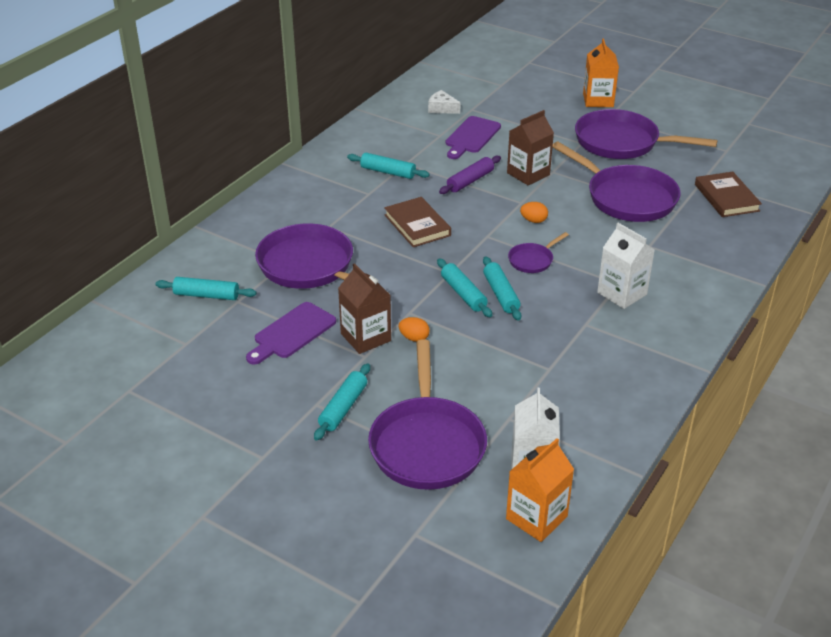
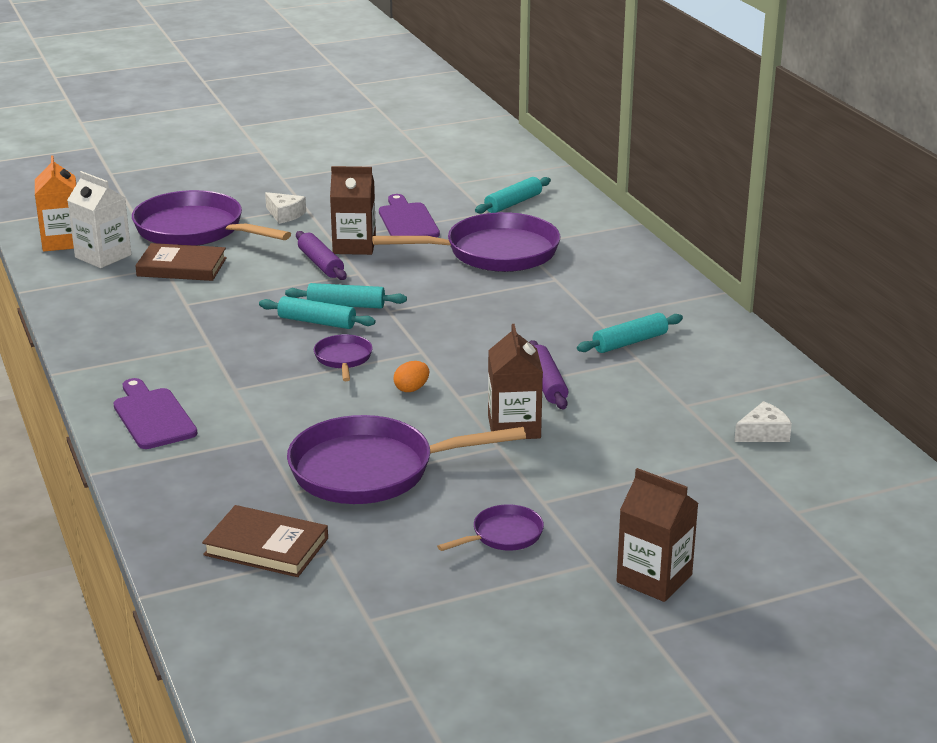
camera: 125 degrees right, 10 degrees down
(343, 408) = (285, 214): turquoise rolling pin -> white cheese
(414, 338) = (320, 264): orange egg -> purple rolling pin
(417, 225) = (495, 322): brown book -> brown book (182, 267)
(471, 137) = (656, 425): purple cutting board -> purple cutting board (152, 416)
(598, 100) = (654, 578): orange carton -> brown carton
(622, 142) = (503, 535): purple pan -> purple pan, size x0.46
(622, 293) = (217, 382): white carton -> none

